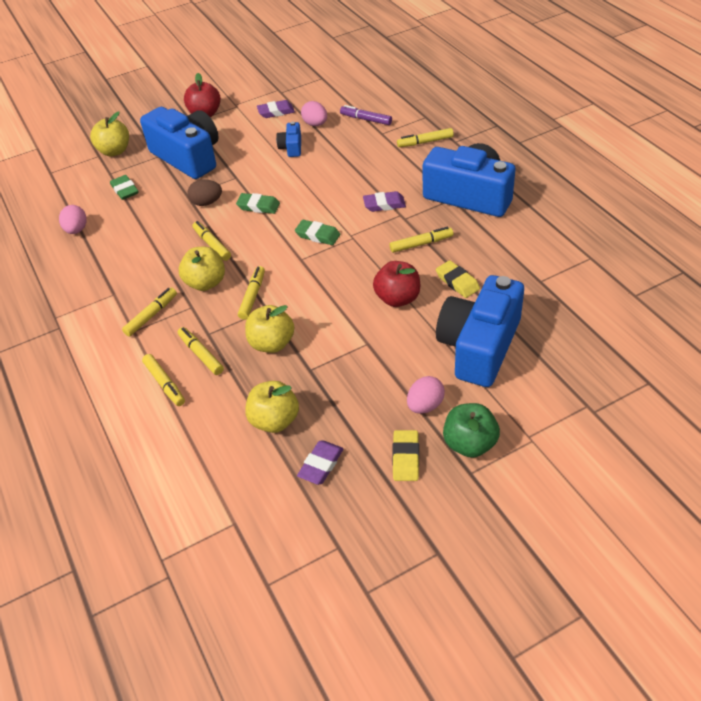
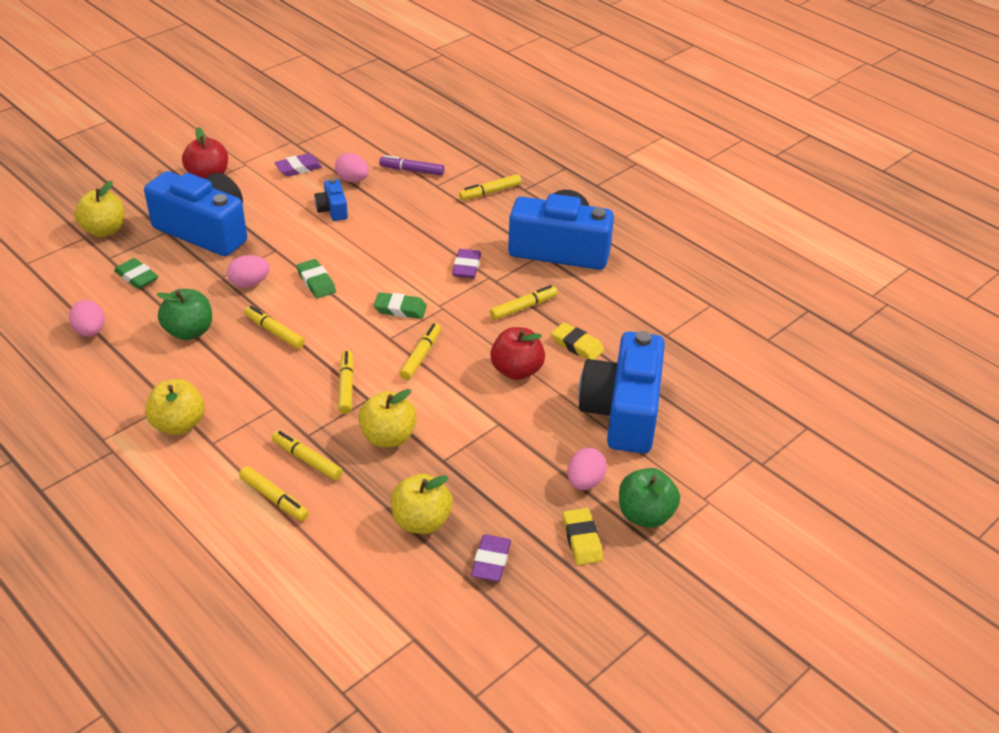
camera: 20 degrees left, 5 degrees down
(148, 237) = (189, 331): none -> green apple
(151, 315) = (228, 423): yellow marker -> yellow marker (420, 356)
(206, 203) = (249, 283): brown egg -> pink egg
(206, 283) = (283, 377): yellow apple -> yellow apple (178, 424)
(258, 206) = (316, 282): green eraser -> green eraser turned 60 degrees clockwise
(384, 204) = (466, 267): purple eraser -> purple eraser turned 60 degrees counterclockwise

